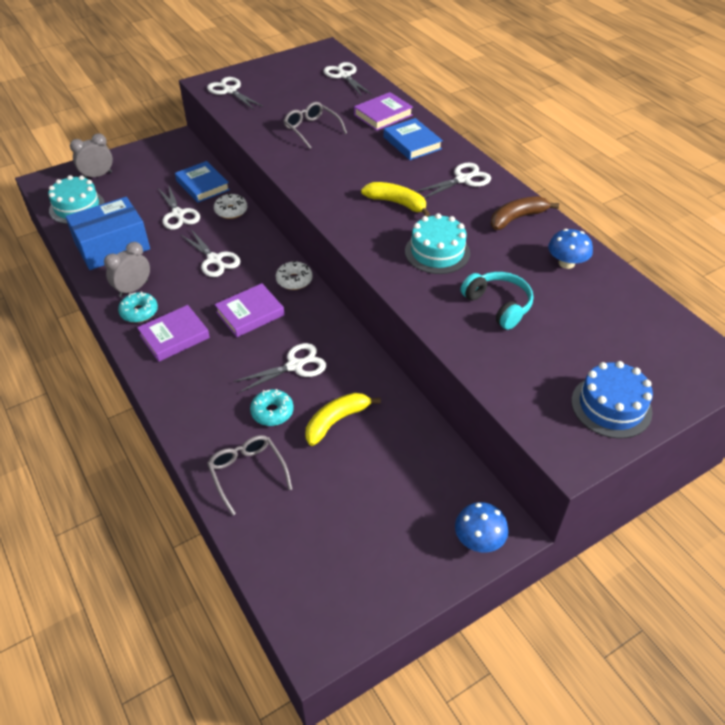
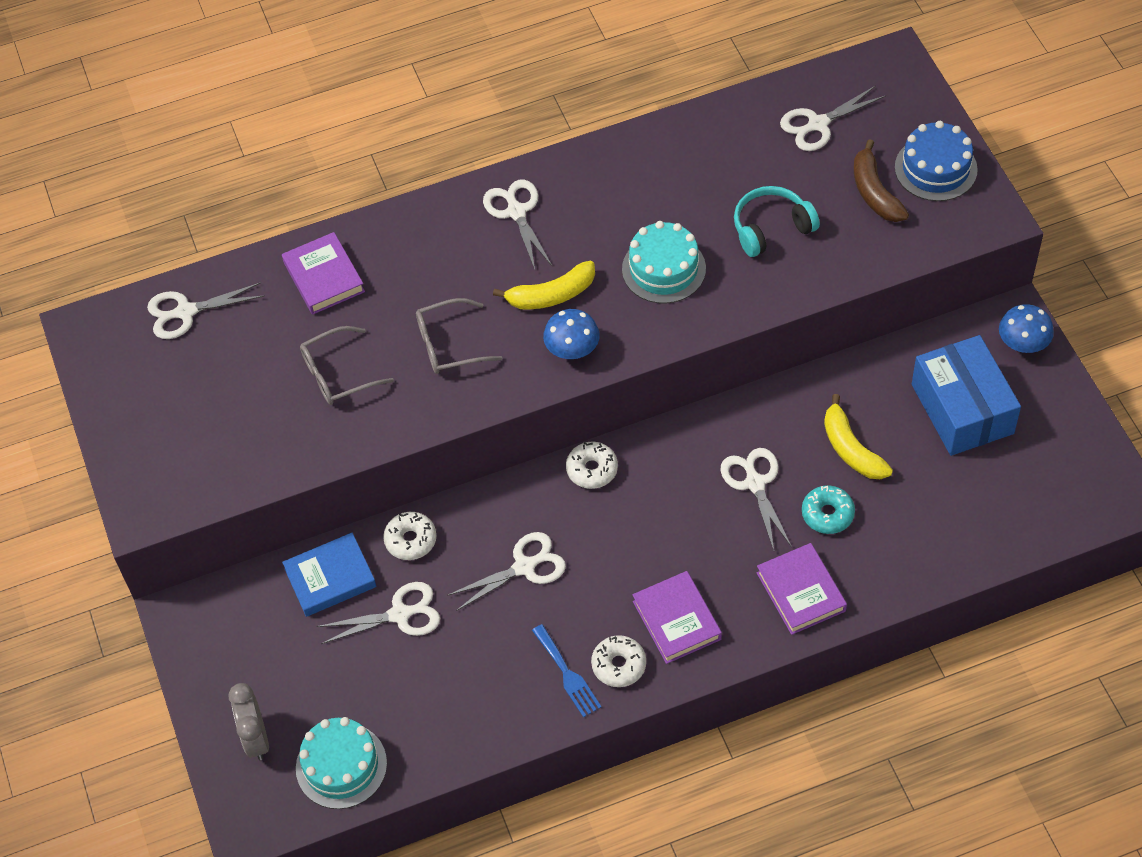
camera: 75 degrees left, 10 degrees up
(112, 246) = (460, 706): blue box -> blue box (962, 409)
(133, 289) = (567, 674): grey clock -> blue fork
(139, 312) = (619, 665): turquoise donut -> white donut
(230, 91) = (181, 479): white scissors -> white scissors (818, 124)
(247, 473) = (915, 545): grey glasses -> grey glasses (449, 344)
(250, 313) = (649, 527): purple book -> purple book (801, 592)
(396, 203) = (552, 295): yellow banana -> yellow banana turned 150 degrees counterclockwise
(412, 143) = (411, 253): blue book -> none
(517, 218) = (614, 173): brown banana -> brown banana (874, 192)
(566, 263) = (710, 146): blue mushroom -> blue mushroom (572, 349)

